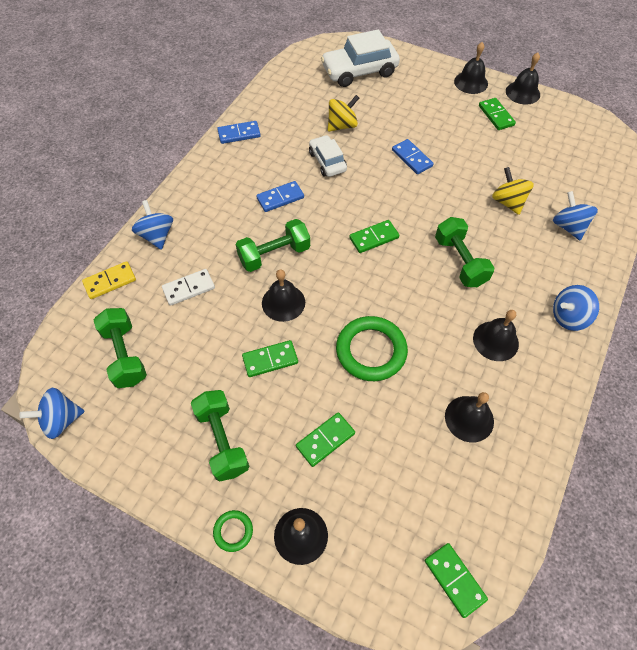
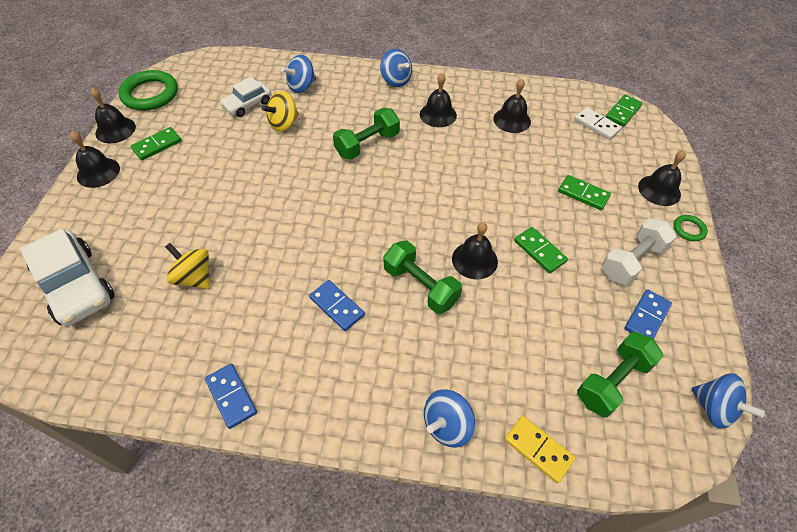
camera: 110 degrees left, 5 degrees down
(189, 288) = (502, 353): white domino -> white domino (597, 125)
(222, 440) = (632, 261): green dumbbell -> white dumbbell
(327, 161) = (263, 276): white car -> white car (247, 104)
(371, 351) = (489, 184): green ring -> green ring (150, 94)
(374, 238) = (364, 208): green domino -> none
(412, 158) = (239, 201): blue domino -> blue domino (646, 317)

